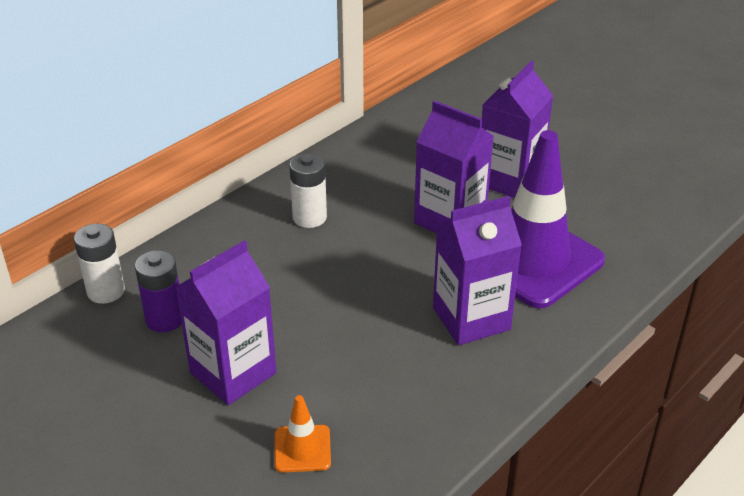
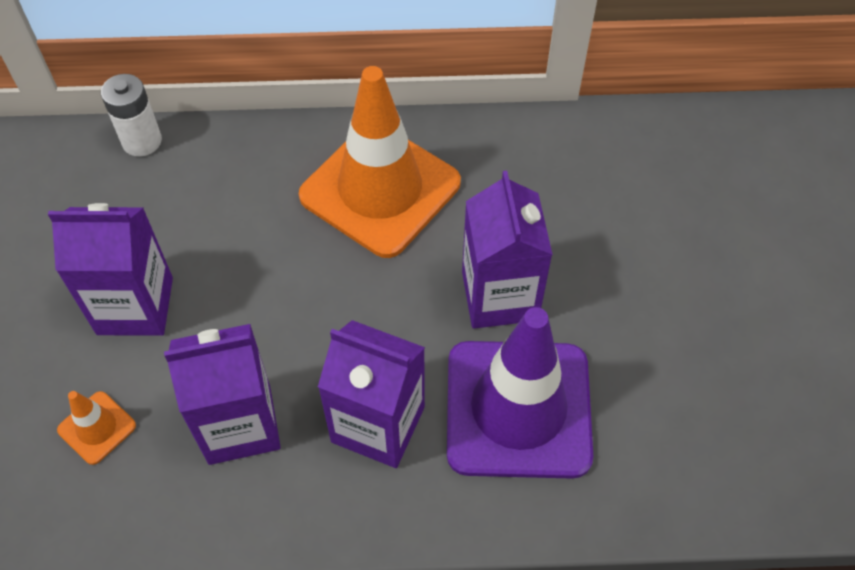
camera: 45 degrees right, 20 degrees up
(165, 319) = (149, 207): purple battery -> none
(309, 217) = (380, 189): white battery -> orange traffic cone
(509, 180) = (620, 294): purple carton -> purple carton (239, 424)

